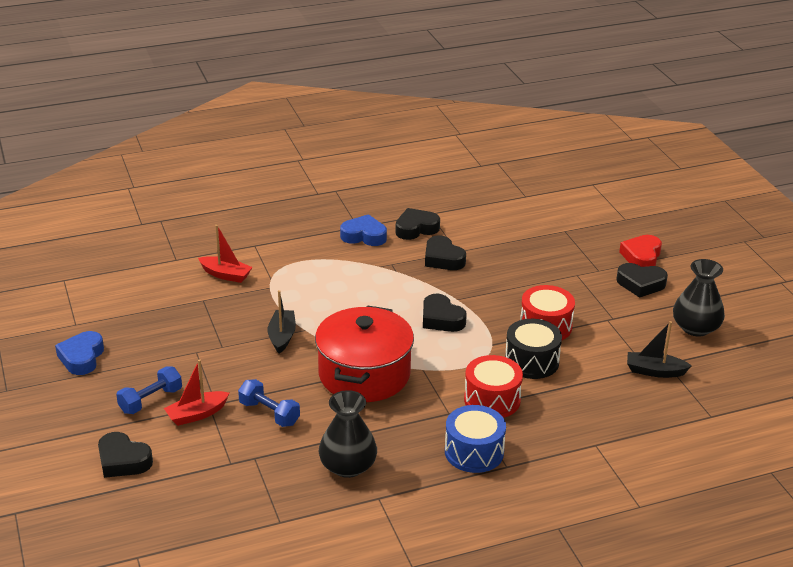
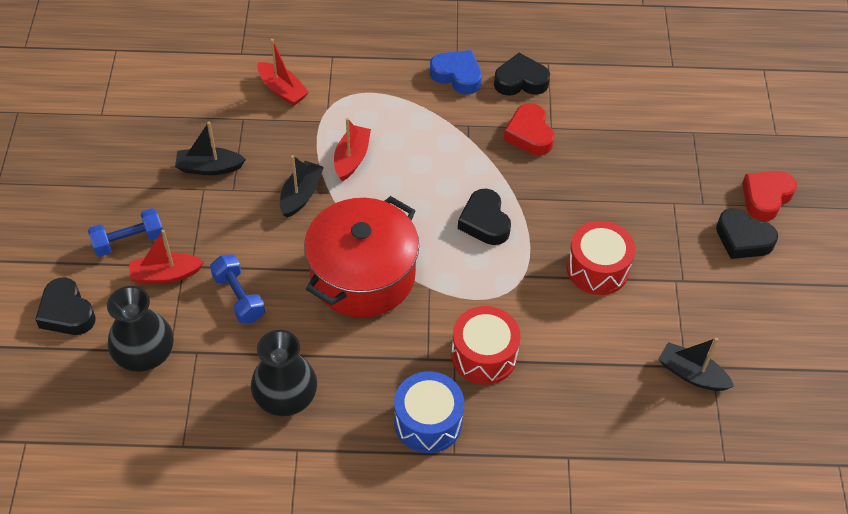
camera: 20 degrees right, 20 degrees up
(82, 357) = (87, 162): blue heart -> none
(193, 337) = (209, 167): none -> black boat
(310, 304) = (352, 158): none -> red boat
(443, 259) = (529, 134): black heart -> red heart
(531, 361) = (556, 315): black drum -> none
(695, 328) = (775, 325): black vase -> black vase (144, 353)

